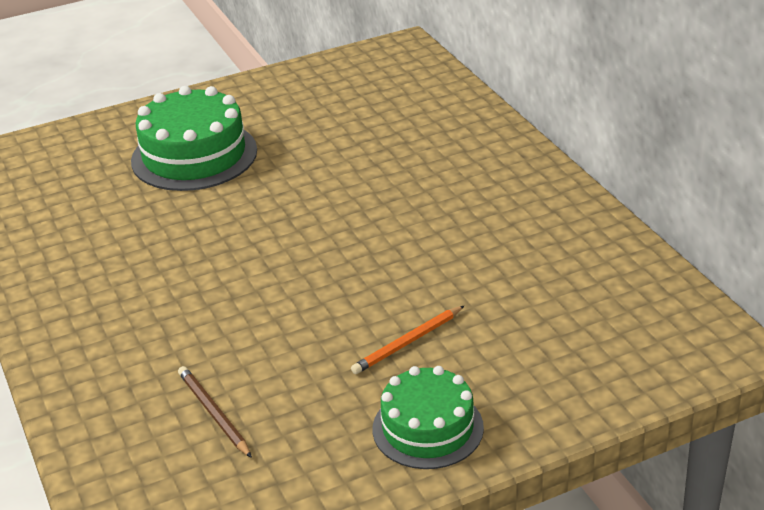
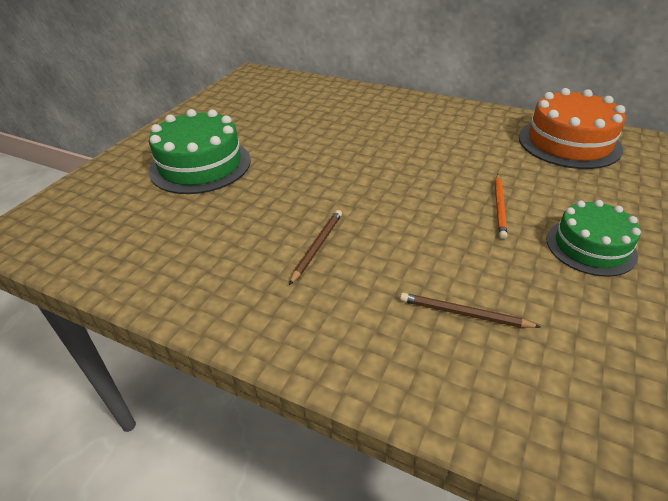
camera: 40 degrees left, 5 degrees up
(183, 291) = (317, 246): none -> brown pencil
(630, 312) = (569, 143): none -> orange cake

